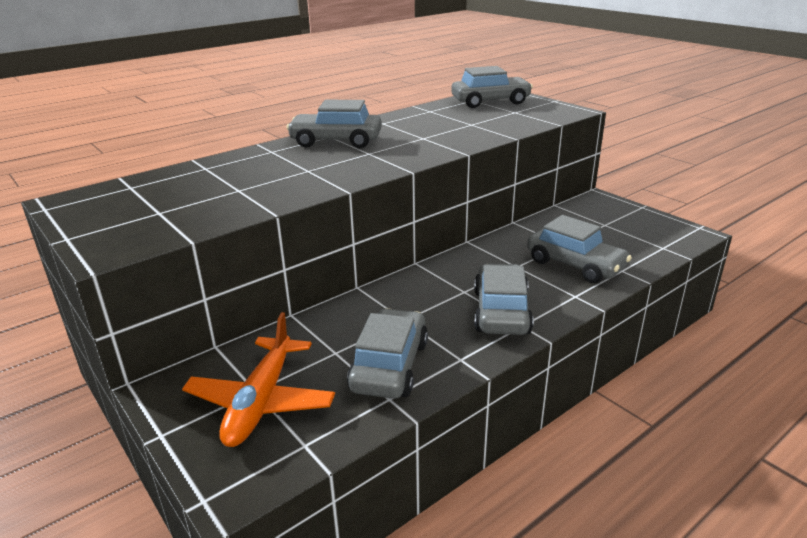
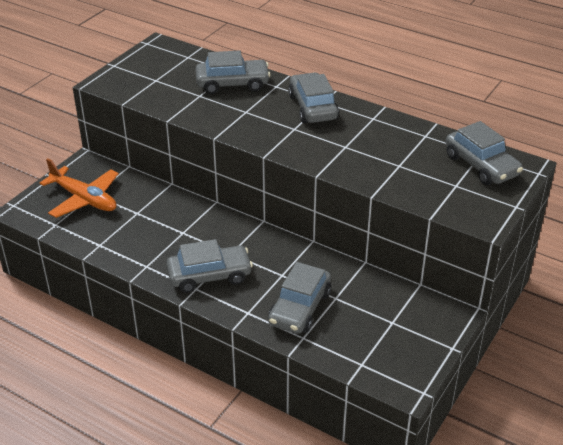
camera: 70 degrees right, 10 degrees up
(261, 402) = (84, 199): orange plane -> orange plane turned 135 degrees counterclockwise
(389, 366) = (130, 237): grey car -> grey car (232, 84)

